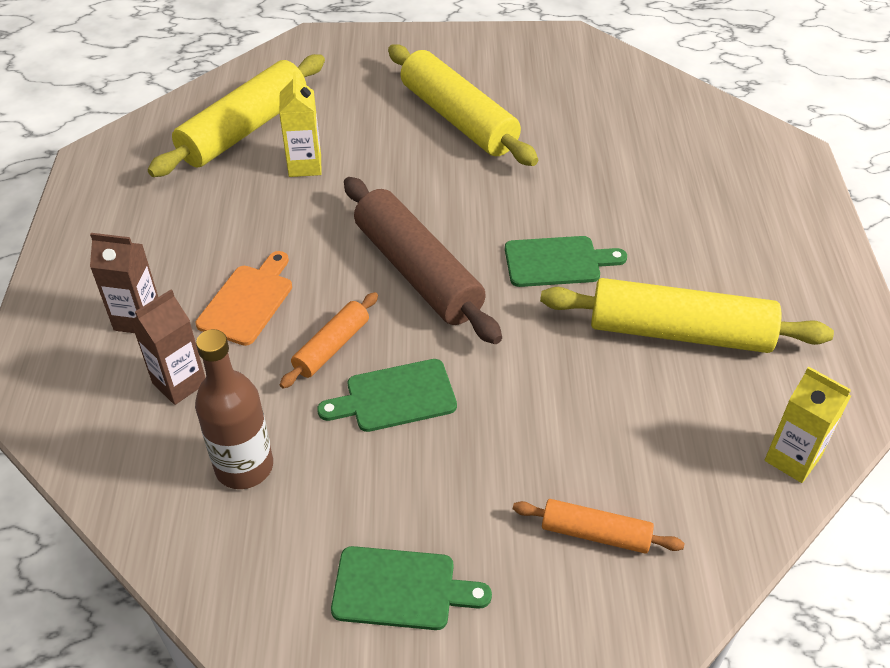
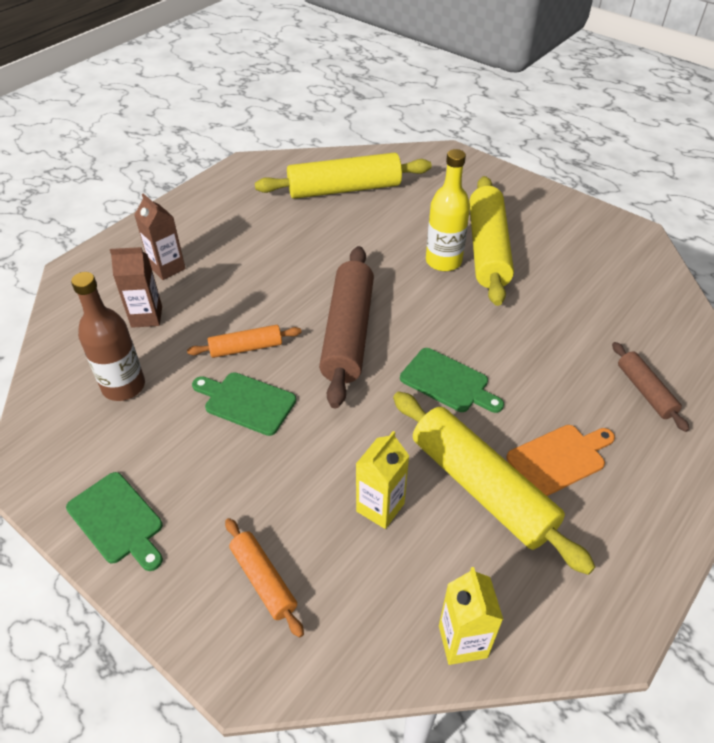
camera: 40 degrees right, 0 degrees up
(248, 301) = (232, 292): orange cutting board -> orange cutting board (559, 459)
(305, 166) = (355, 229): yellow carton -> yellow carton (380, 507)
(430, 152) = (443, 261): none -> yellow bottle
(714, 175) = (645, 391): none -> brown rolling pin

